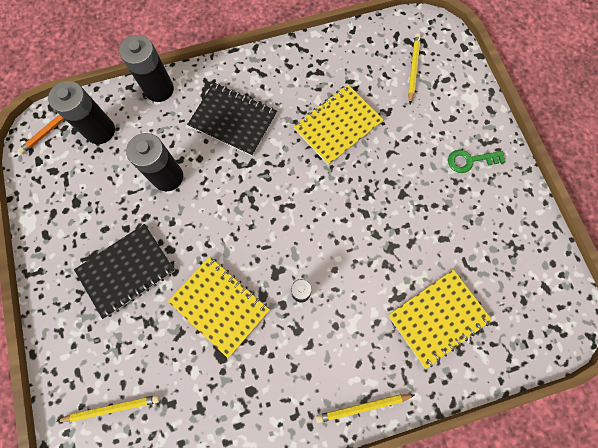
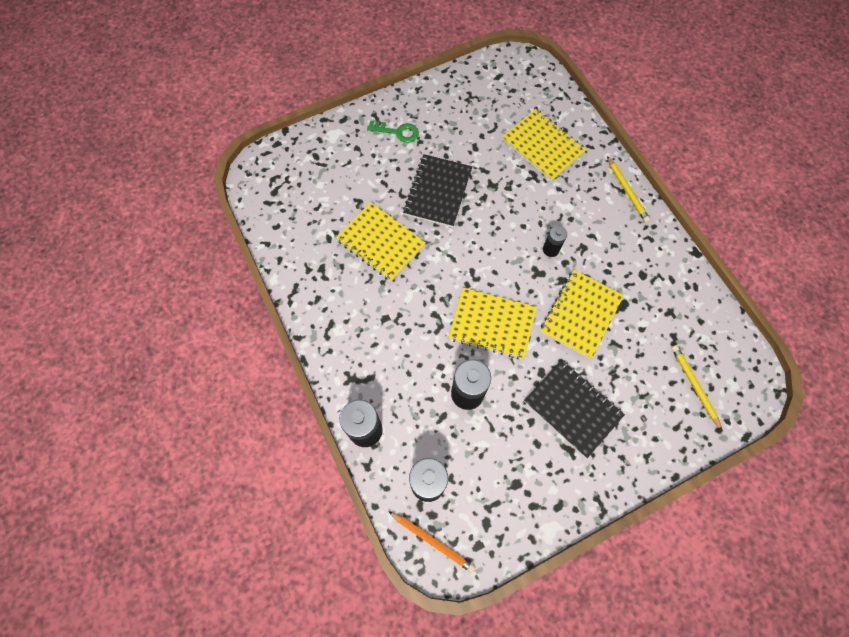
camera: 100 degrees left, 5 degrees down
(230, 213) = (492, 324): none -> yellow notebook
(233, 120) = (391, 342): black notebook -> black notebook (438, 192)
(413, 69) = (307, 184): yellow pencil -> none
(470, 160) = (398, 132): green key -> green key turned 60 degrees counterclockwise

